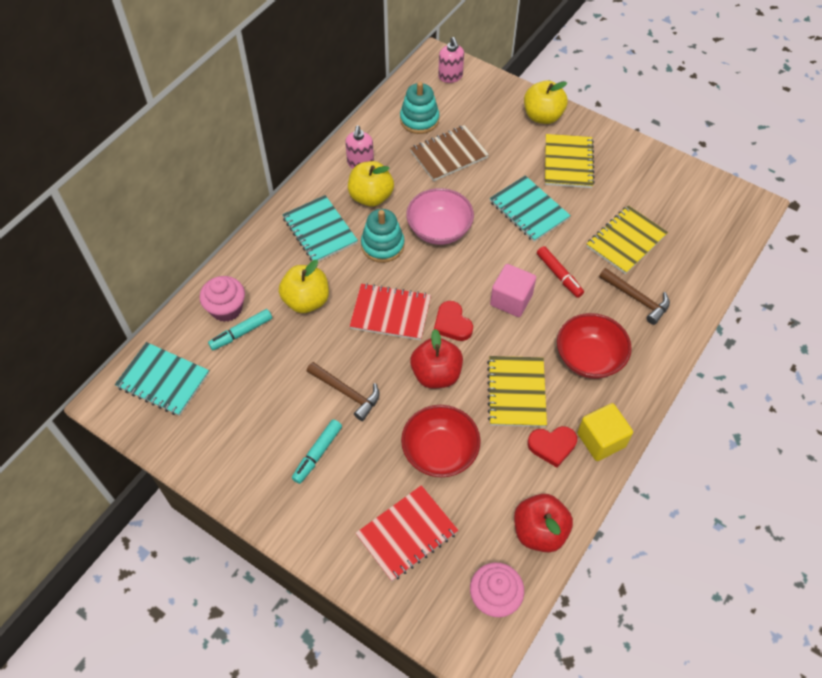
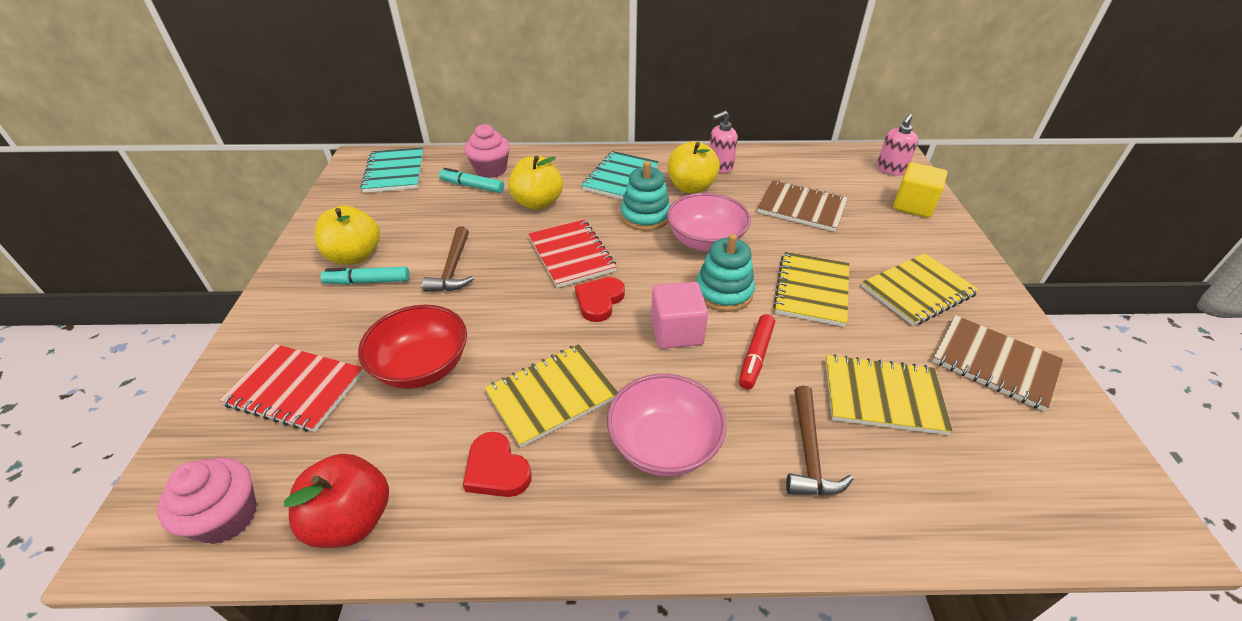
camera: 55 degrees right, 15 degrees down
(419, 120) = (814, 175): turquoise stacking toy -> turquoise stacking toy (723, 292)
(436, 374) = (523, 318): red apple -> none
(528, 210) = (811, 290): turquoise notebook -> yellow notebook
(542, 116) = (945, 245): yellow apple -> yellow apple (355, 256)
(589, 358) = (664, 444): red bowl -> pink bowl
(601, 440) = (543, 523): yellow cube -> yellow cube (913, 205)
(640, 177) = (994, 363): none -> brown notebook

